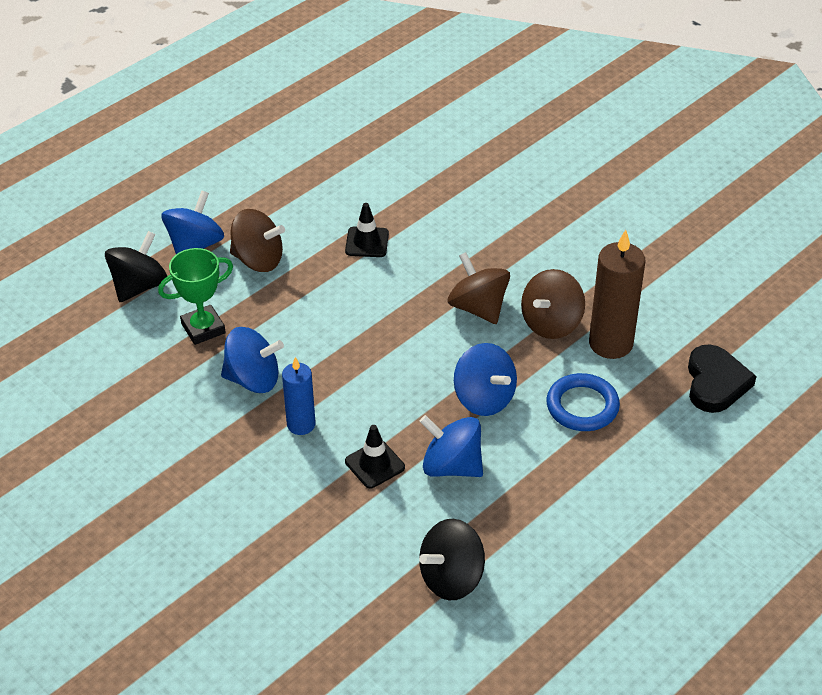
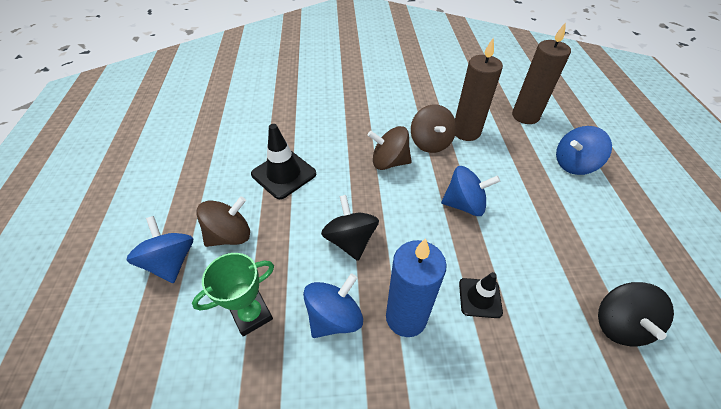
camera: 50 degrees left, 5 degrees up
(139, 286) = (160, 328): black spinning top -> black spinning top (350, 240)
(203, 328) = (251, 314): green trophy -> green trophy turned 45 degrees clockwise
(301, 424) = (406, 317): blue candle -> blue candle, size x1.62
(367, 242) = (284, 174): black traffic cone -> black traffic cone, size x1.62
(451, 466) = (511, 256): blue spinning top -> blue spinning top (574, 164)
(582, 406) = (504, 169): blue ring -> none
(715, 383) = (525, 116): black heart -> brown candle

